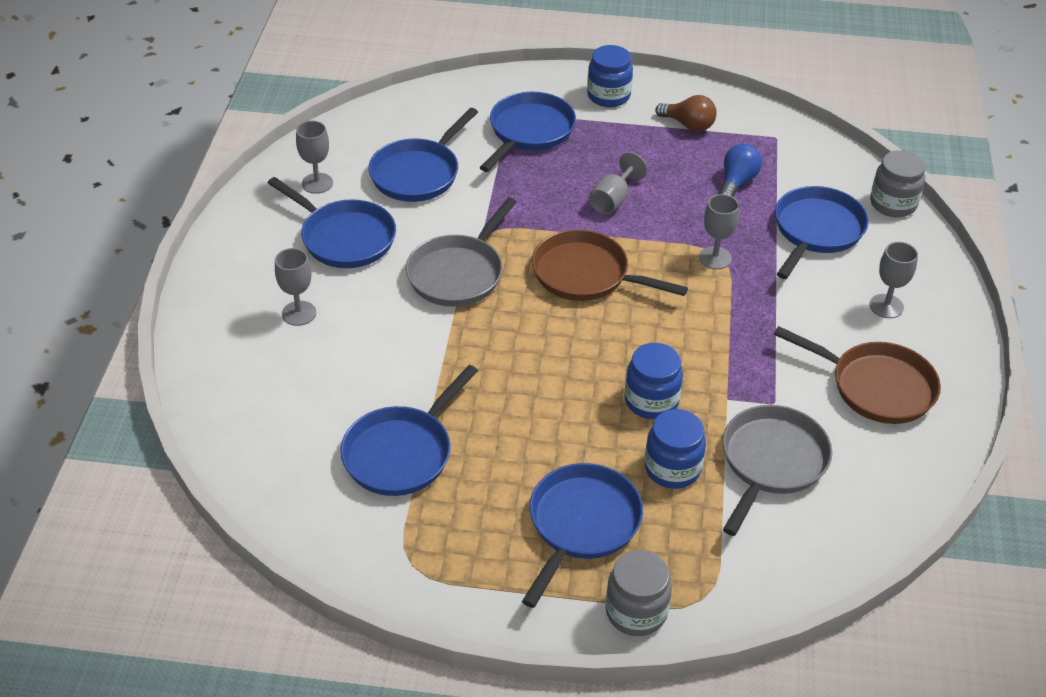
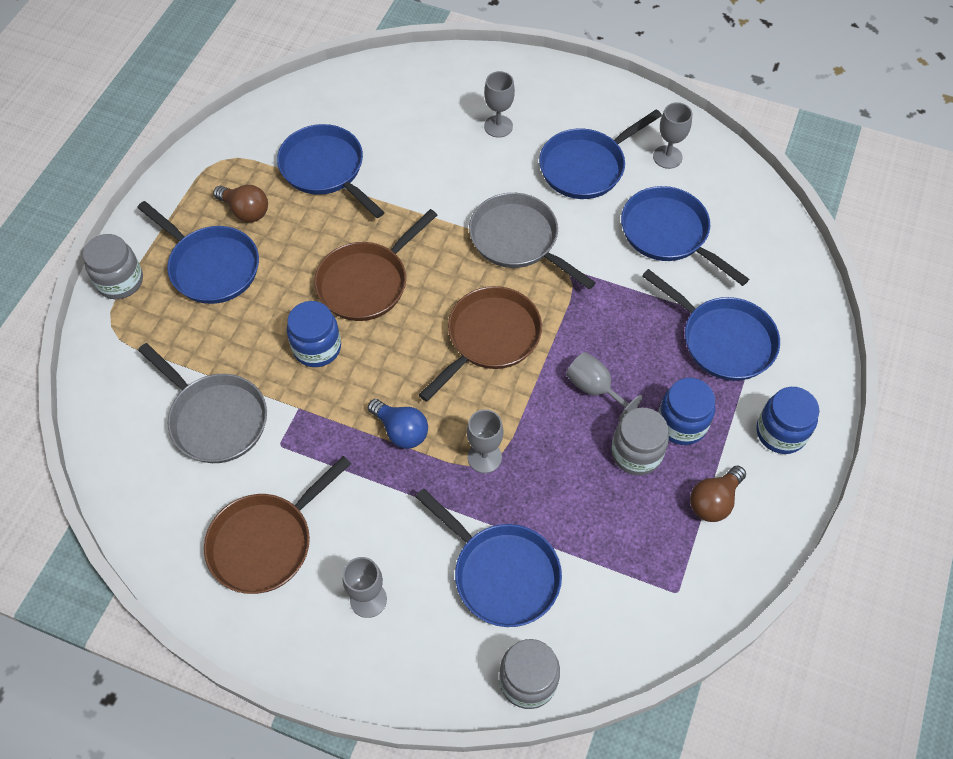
camera: 105 degrees right, 15 degrees up
(488, 514) = (245, 211): none -> brown light bulb
(553, 379) = (367, 282): none -> brown pan
(665, 169) = (636, 453): none -> grey jar
(672, 468) = (239, 342): blue jar -> blue jar (681, 424)
(737, 182) = (601, 519): blue light bulb -> blue light bulb (401, 431)

